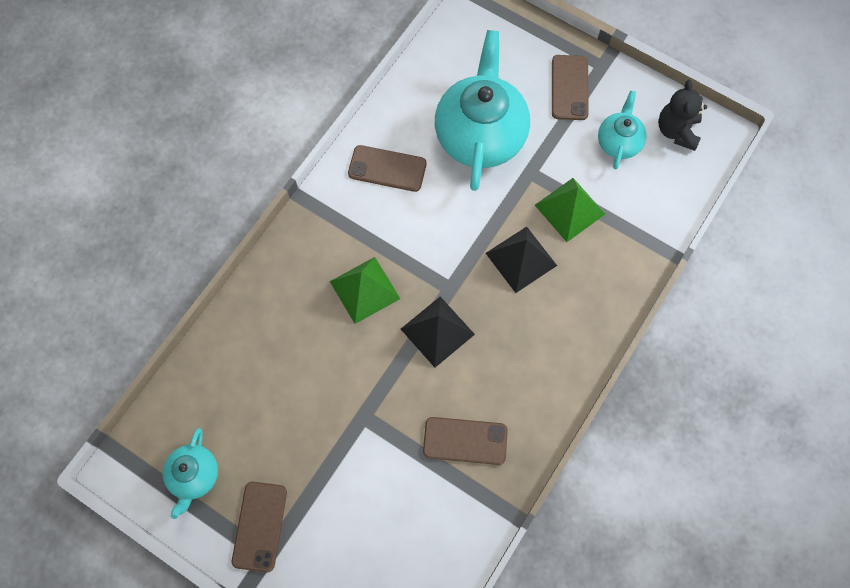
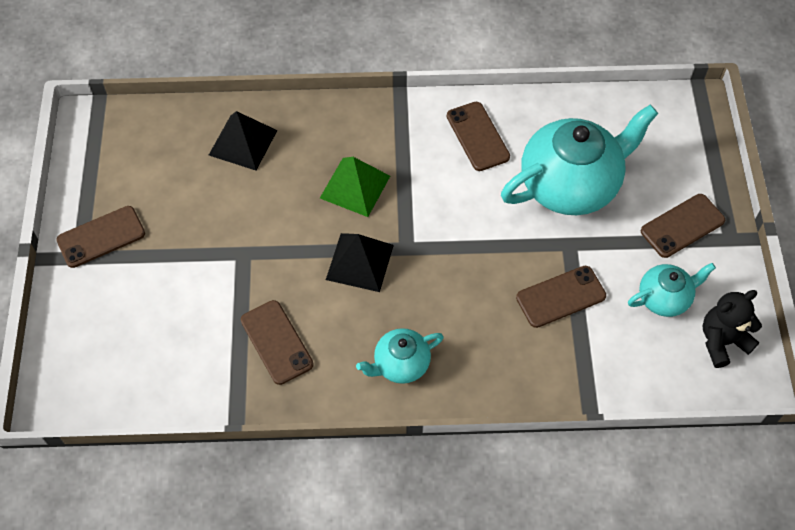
camera: 55 degrees right, 10 degrees down
(194, 476) = (112, 168): turquoise teapot -> turquoise teapot (400, 364)
(521, 259) = (479, 286): black pyramid -> black pyramid (243, 142)
(569, 209) = (561, 297): green pyramid -> brown phone

